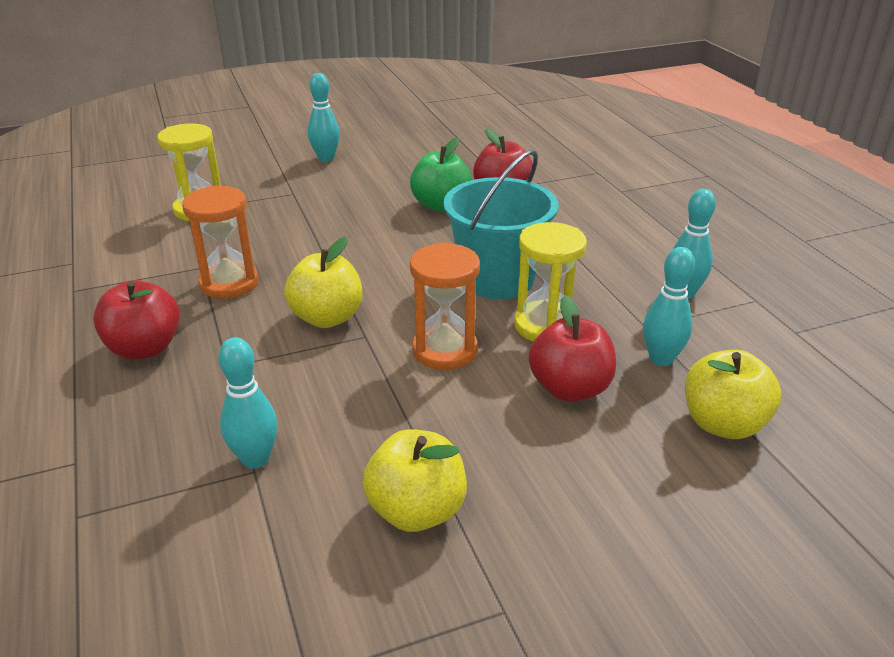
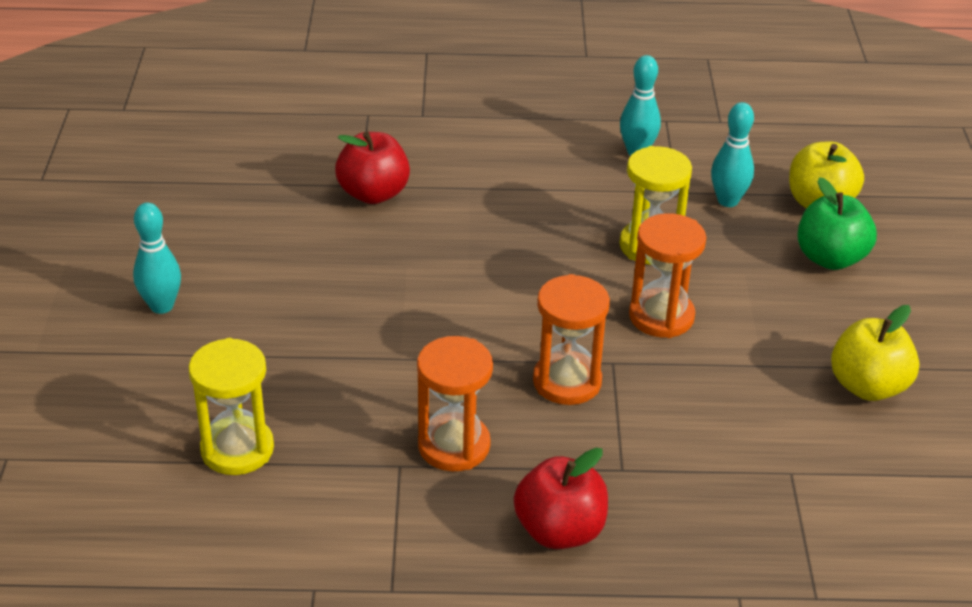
camera: 70 degrees left, 5 degrees up
(255, 459) = (776, 469): turquoise bowling pin -> none
(327, 318) = (567, 381): yellow apple -> orange hourglass
(441, 205) = (370, 244): green apple -> green apple (830, 258)
(497, 279) = (554, 250): turquoise bucket -> none
(570, 388) = (747, 262): red apple -> none

